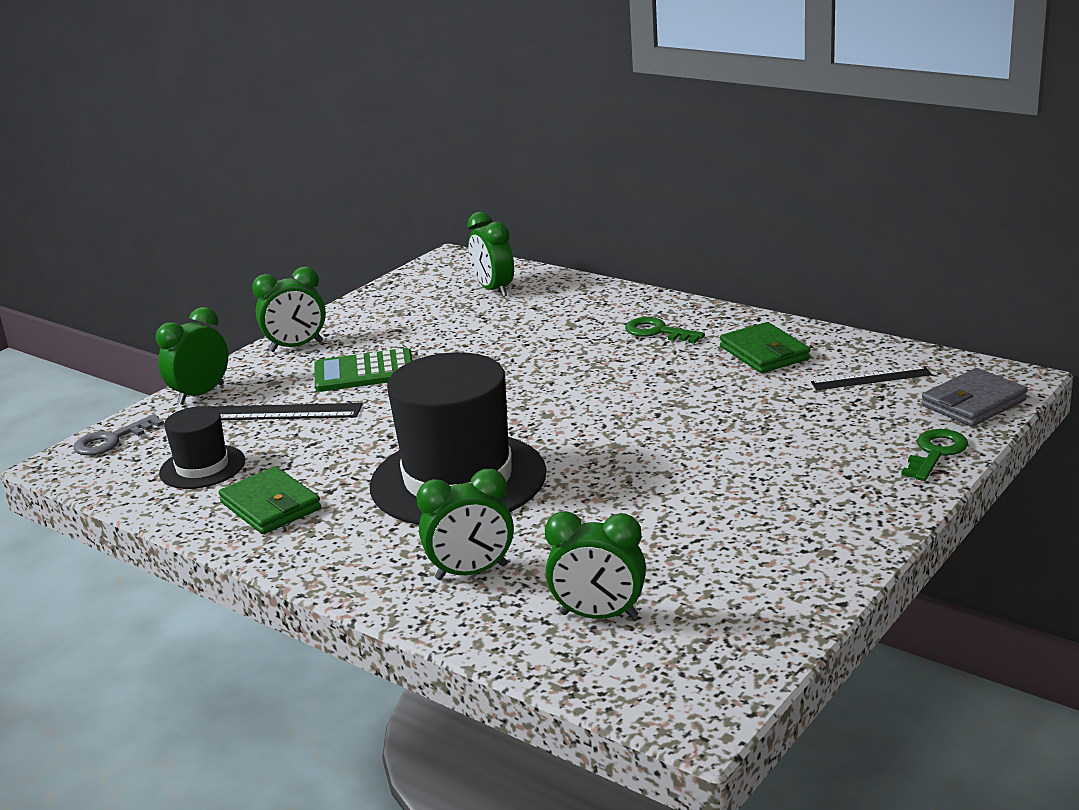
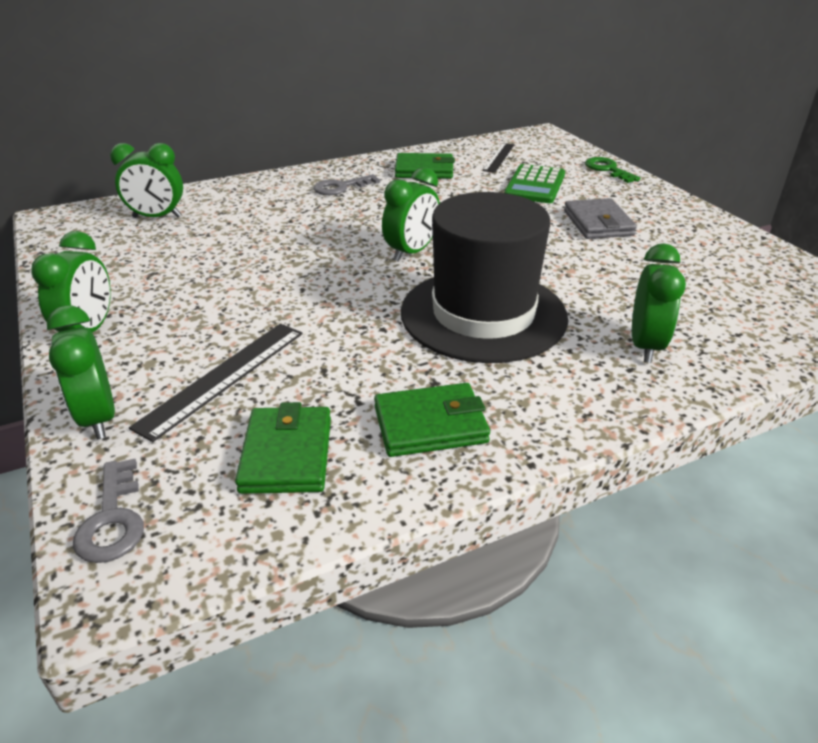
camera: 65 degrees left, 10 degrees up
(202, 467) = (287, 454): black hat -> green wallet
(364, 372) = (213, 309): green calculator -> green calculator (535, 185)
(599, 615) = (741, 312): green clock -> green clock (411, 252)
(658, 332) = (341, 187): green key -> grey key
(973, 403) = (559, 147): grey wallet -> grey wallet (598, 223)

